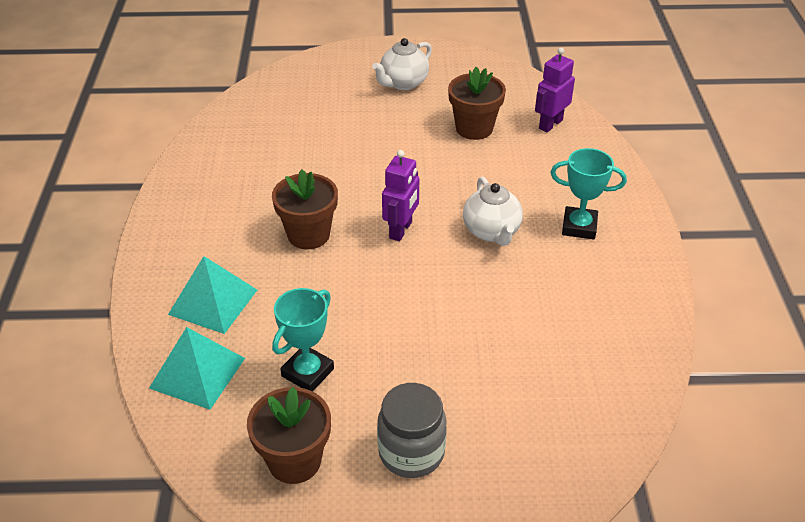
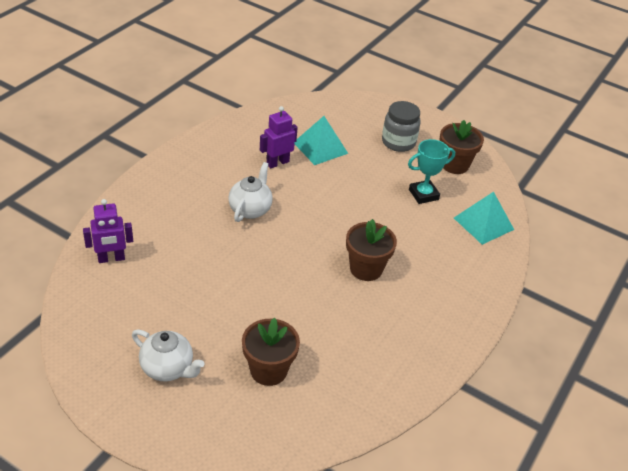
camera: 150 degrees left, 0 degrees up
(213, 302) = (455, 257): turquoise pyramid -> turquoise pyramid (320, 147)
(401, 230) = (304, 240): purple robot -> purple robot (277, 163)
(403, 83) = (168, 368): white teapot -> white teapot turned 45 degrees clockwise
(474, 128) = (168, 287): brown flower pot -> brown flower pot (268, 370)
(579, 227) = (196, 185): turquoise trophy -> none

